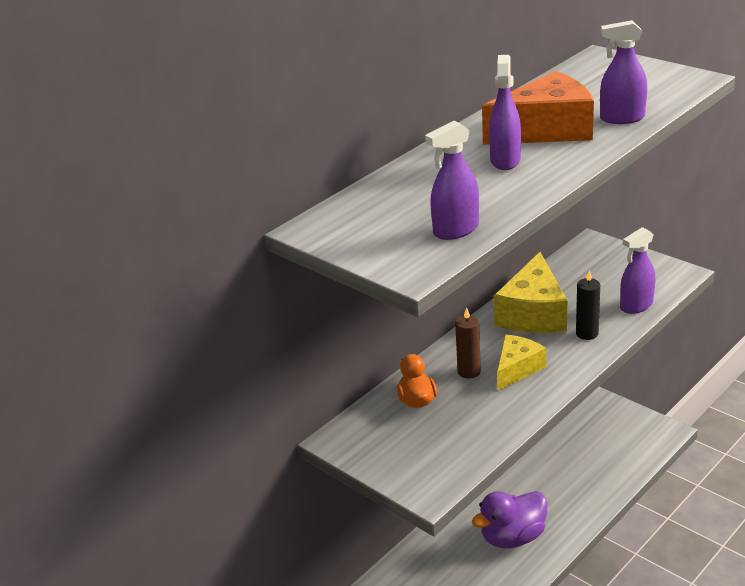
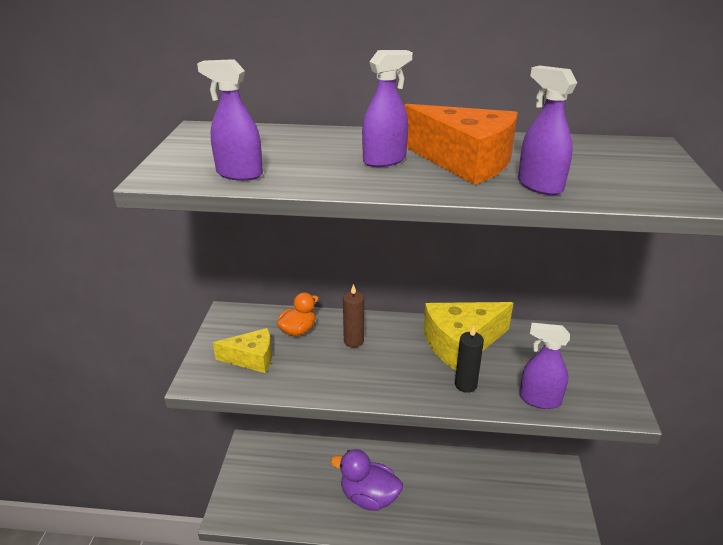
camera: 50 degrees right, 0 degrees up
(517, 369) = (380, 364): yellow cheese -> yellow cheese (252, 358)

